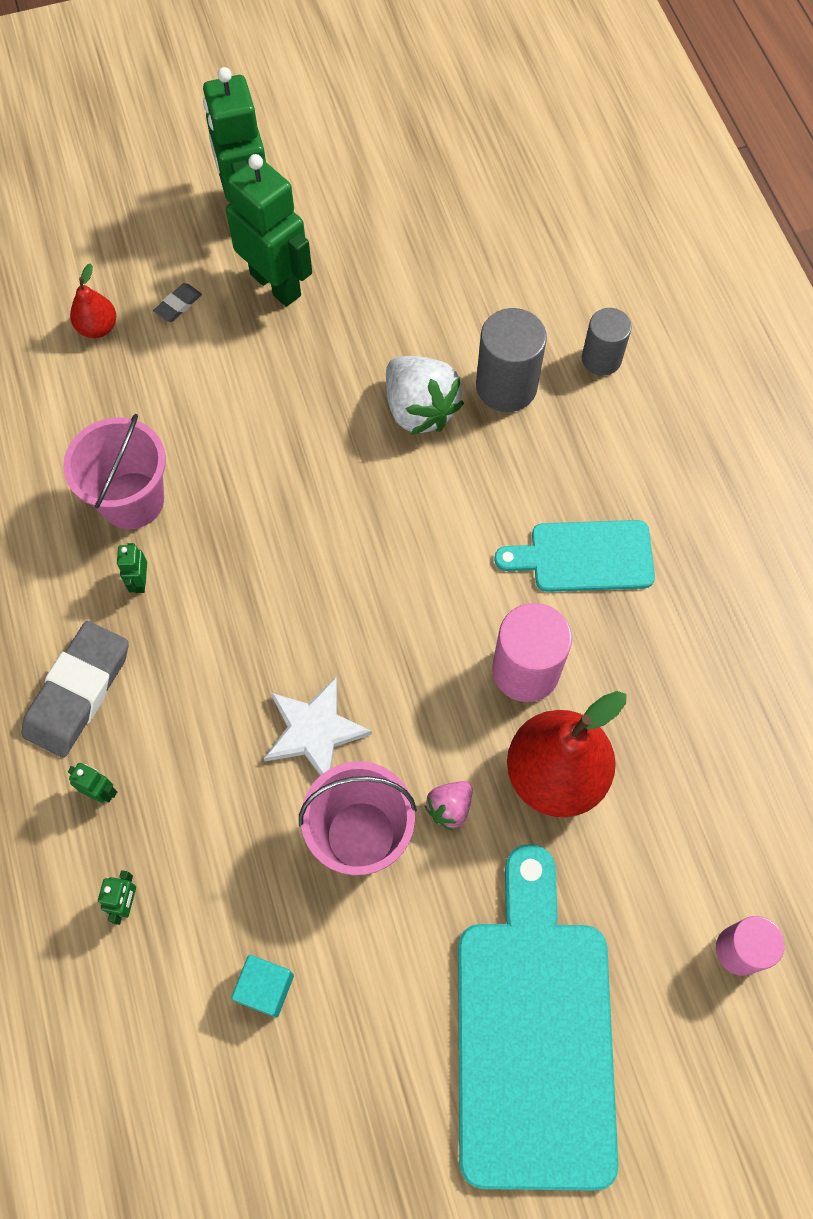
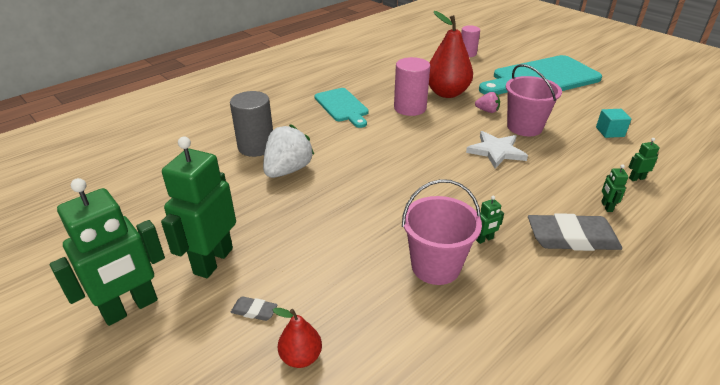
camera: 115 degrees left, 30 degrees down
(601, 359) = (223, 124): grey cylinder -> none

